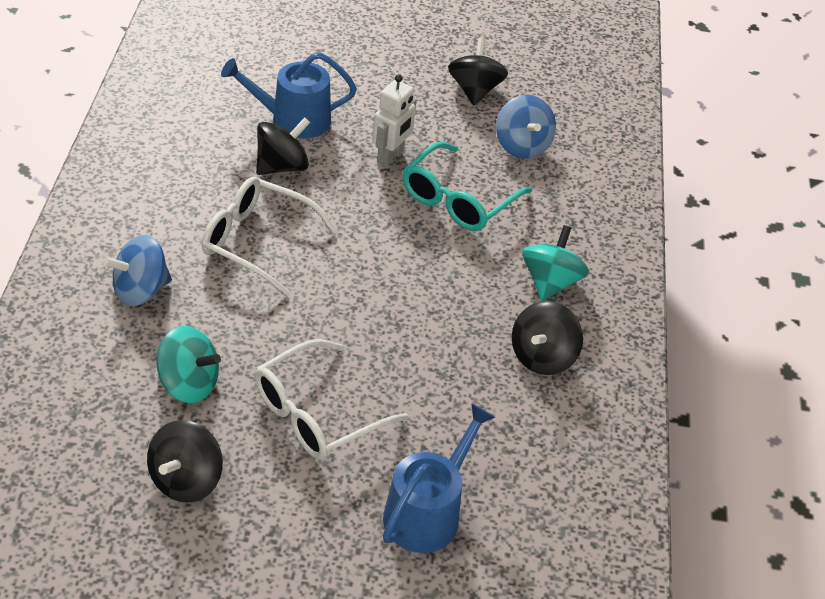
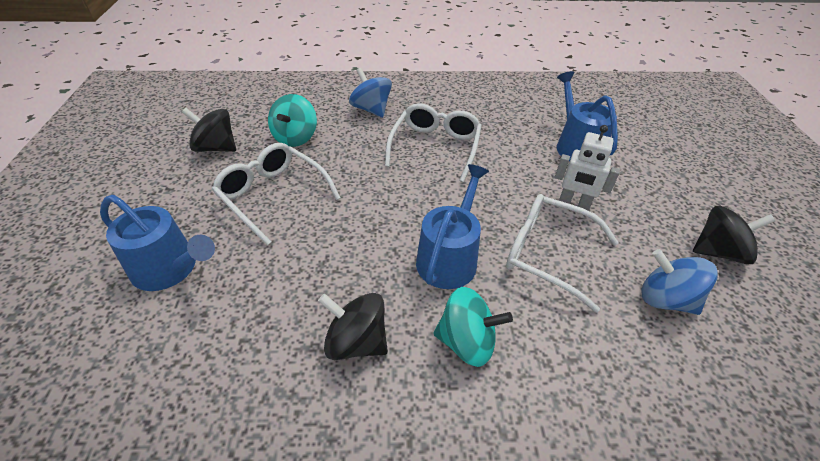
camera: 85 degrees right, 0 degrees up
(282, 166) = (520, 148): black spinning top -> none
(450, 271) = (449, 257): none -> blue watering can
(458, 200) = (547, 254): turquoise glasses -> white glasses
(522, 146) = (665, 299): blue spinning top -> blue spinning top turned 60 degrees clockwise

